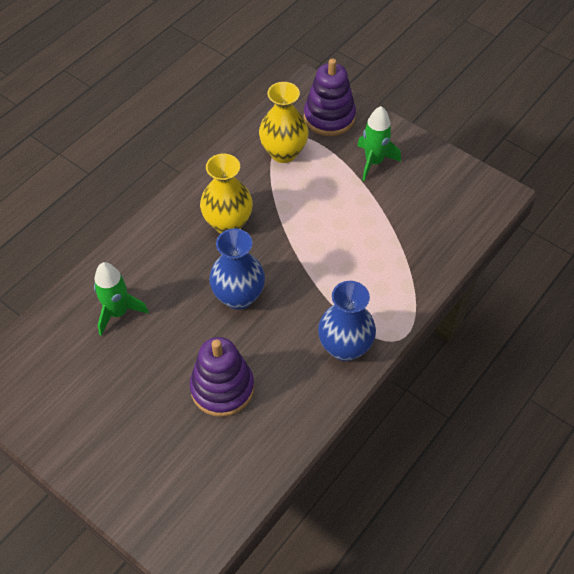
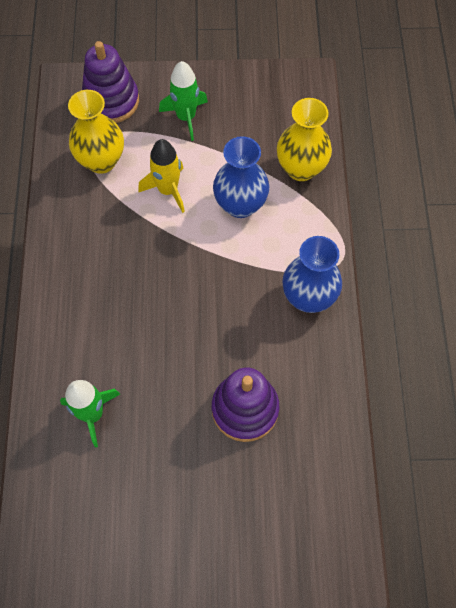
camera: 40 degrees left, 10 degrees up
(228, 223) = (113, 260): yellow vase -> yellow vase (301, 168)
(238, 297) = (184, 319): blue vase -> blue vase (240, 205)
(312, 202) = (168, 190): none -> yellow rocket

